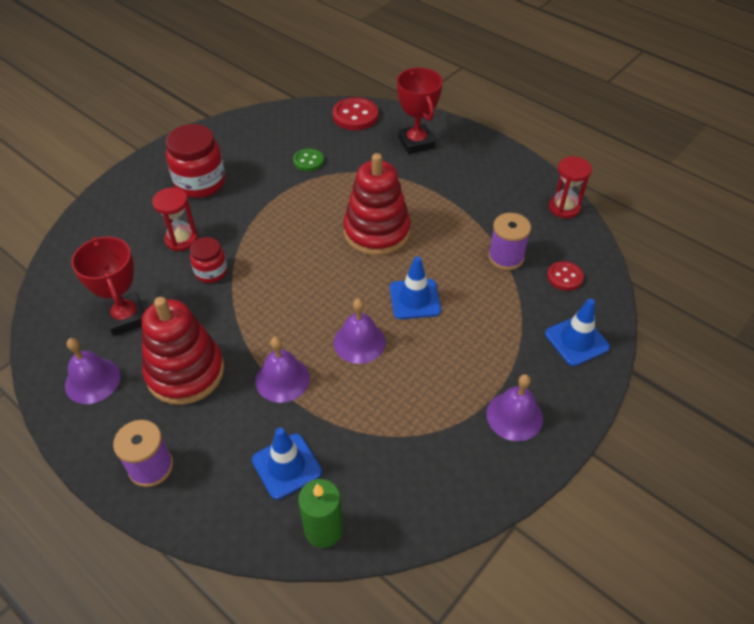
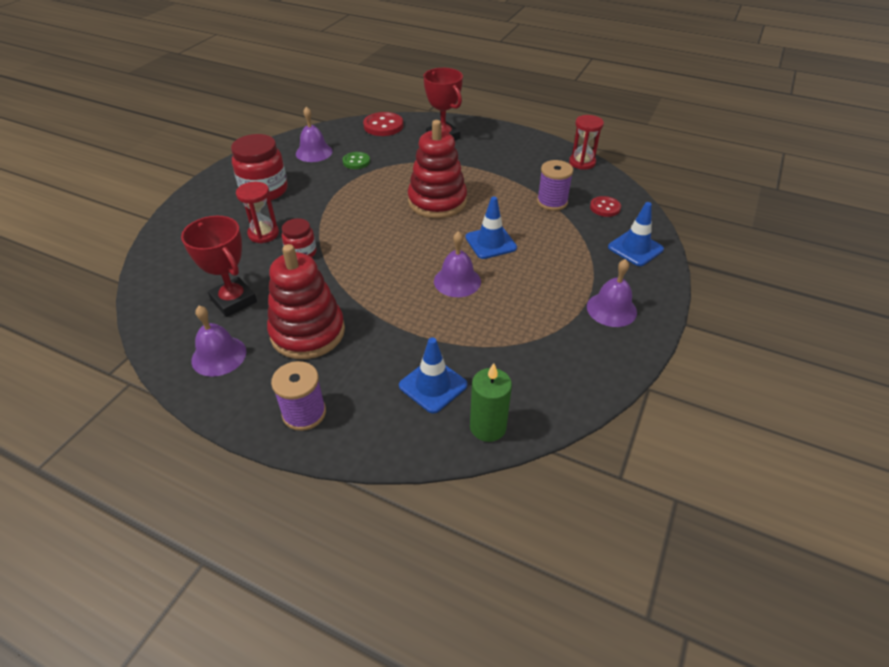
camera: 15 degrees left, 5 degrees down
(282, 379) = (401, 320): purple bell -> purple bell (314, 152)

